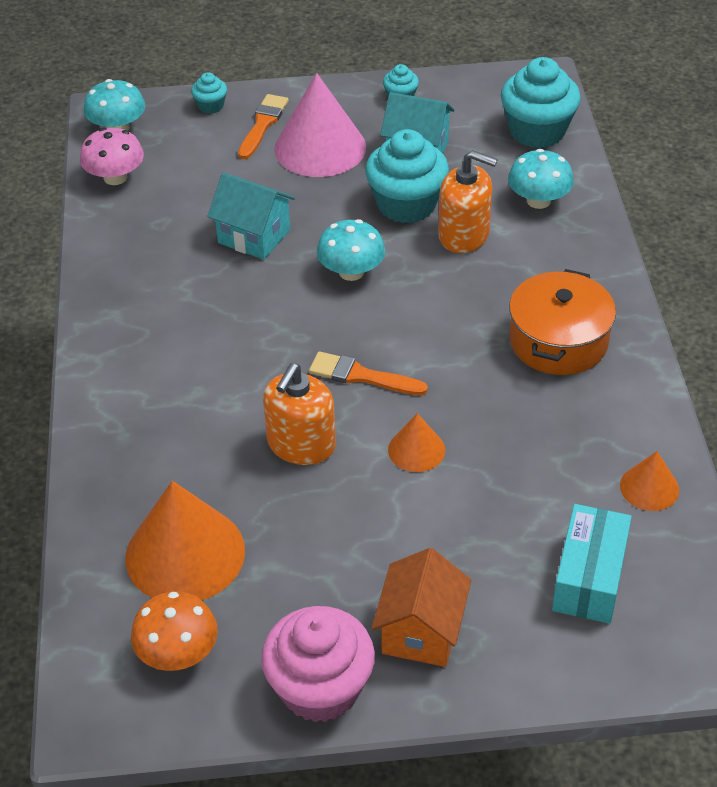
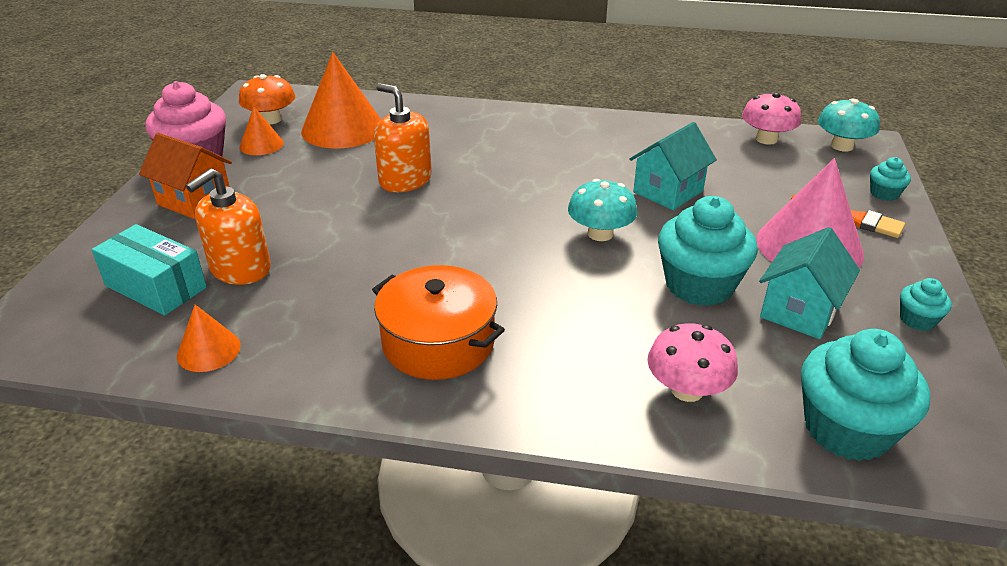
camera: 105 degrees right, 10 degrees down
(361, 376) = (461, 217): orange brush -> none
(416, 450) = (360, 229): orange cone -> orange cone (261, 144)
(464, 235) = (636, 314): orange soap dispenser -> orange soap dispenser (240, 269)
(538, 200) = (687, 390): turquoise mushroom -> pink mushroom

